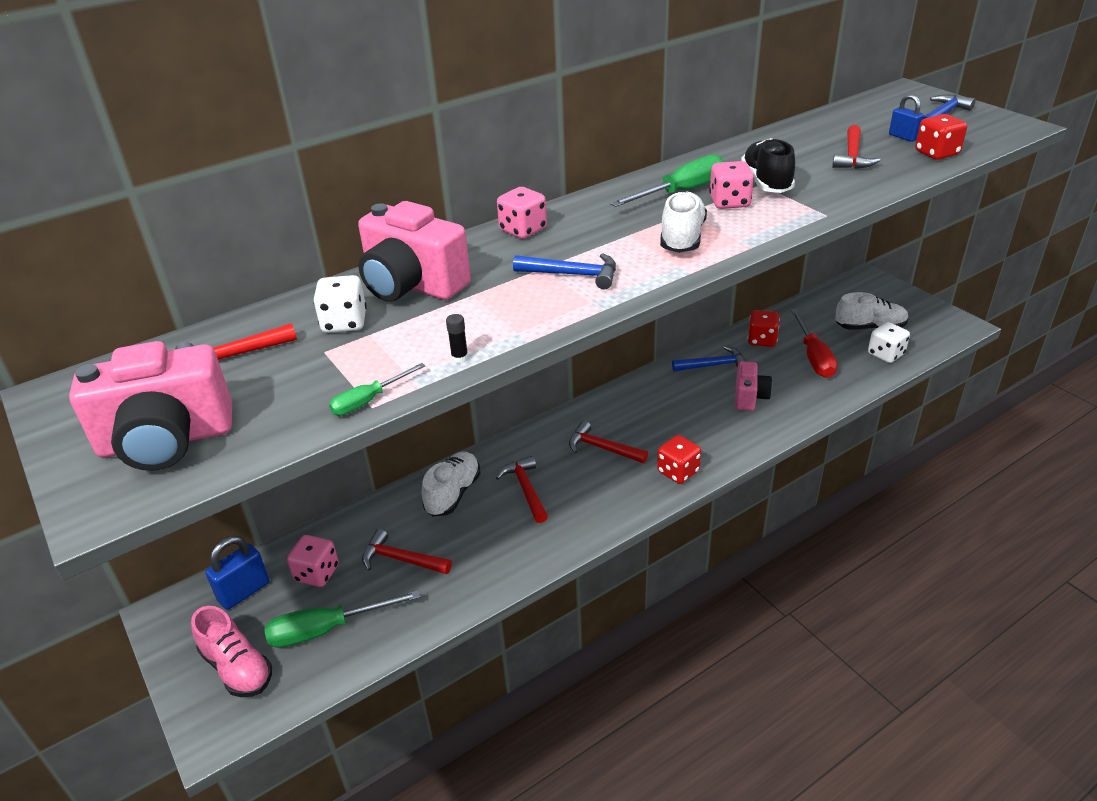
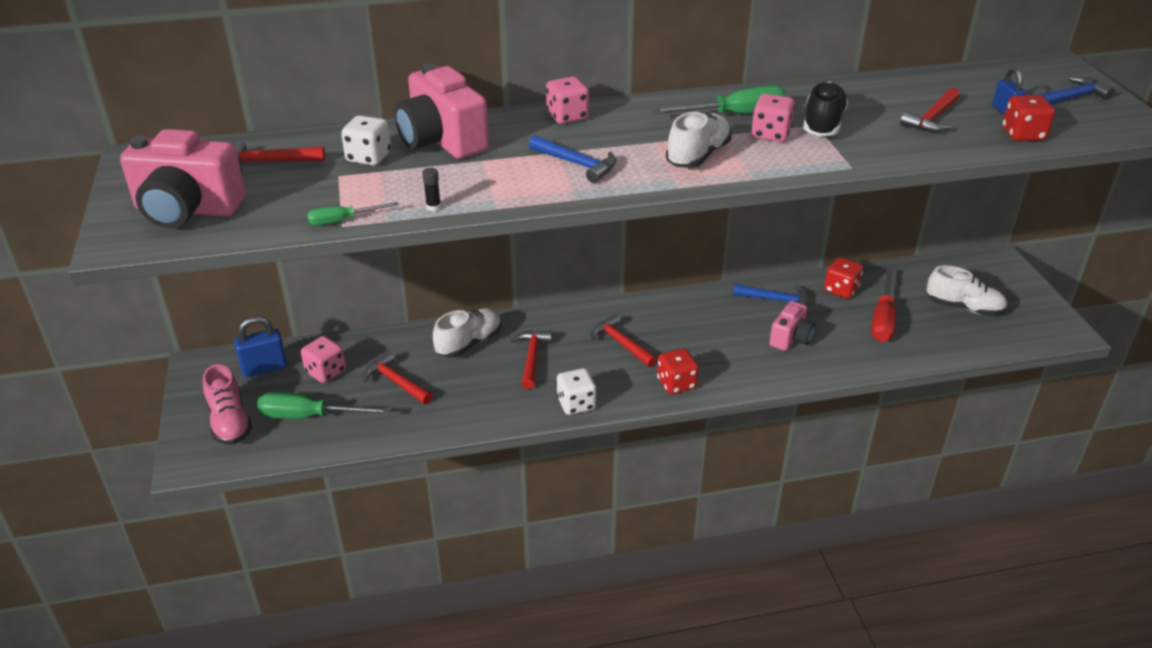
camera: 20 degrees right, 0 degrees up
(885, 354) = (961, 337): white dice -> white dice (576, 404)

